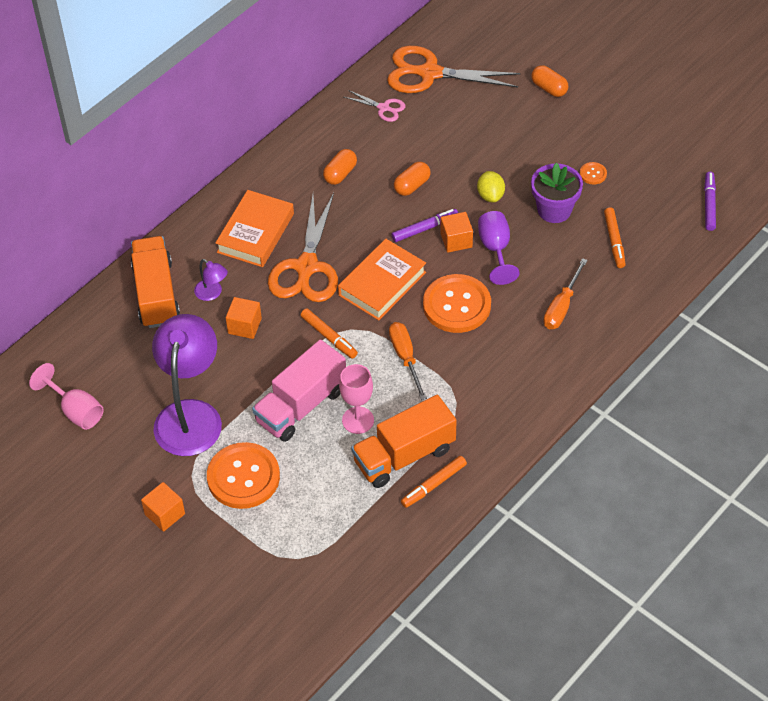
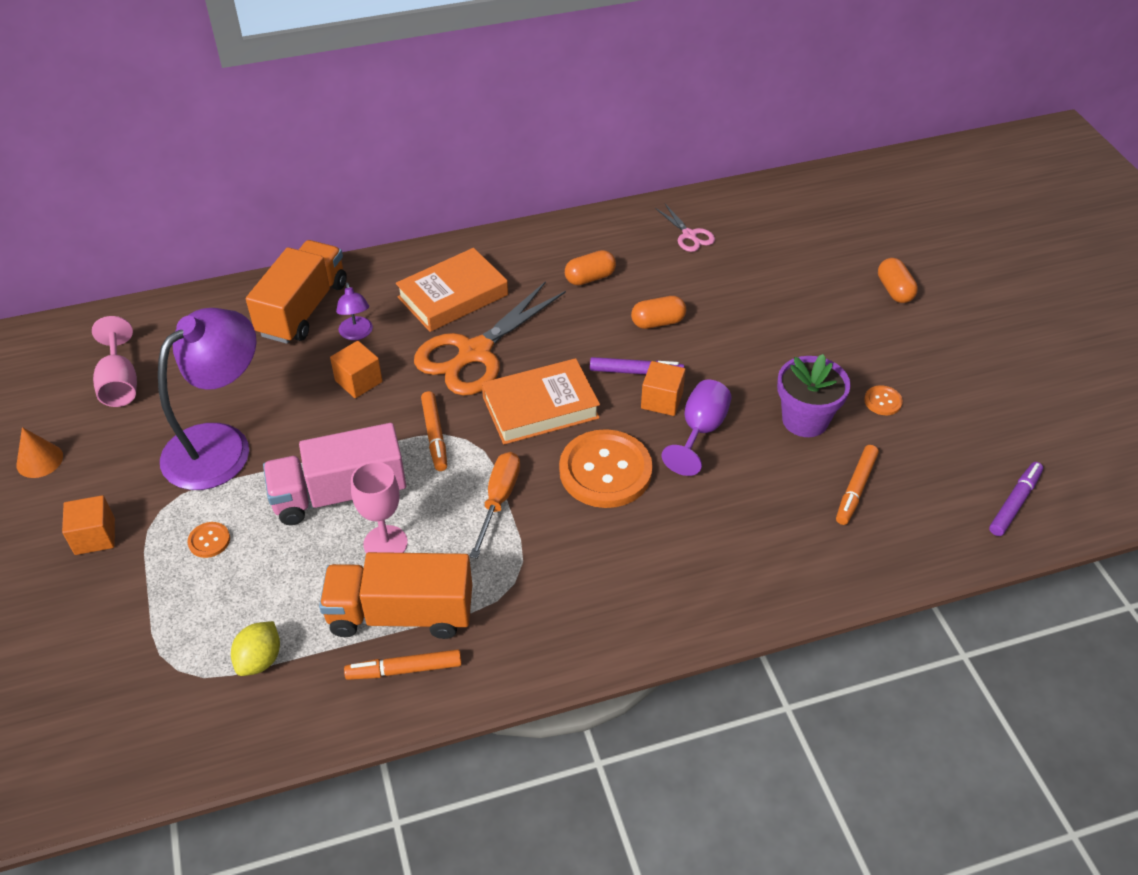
camera: 30 degrees right, 5 degrees down
(74, 489) = (39, 460): none -> orange cone
(243, 477) = (209, 541): orange button -> orange button, size x0.42
(430, 73) = (767, 223): orange scissors -> none
(490, 195) = (739, 371): yellow lemon -> yellow lemon (260, 660)
(562, 306) = (731, 534): orange screwdriver -> none

